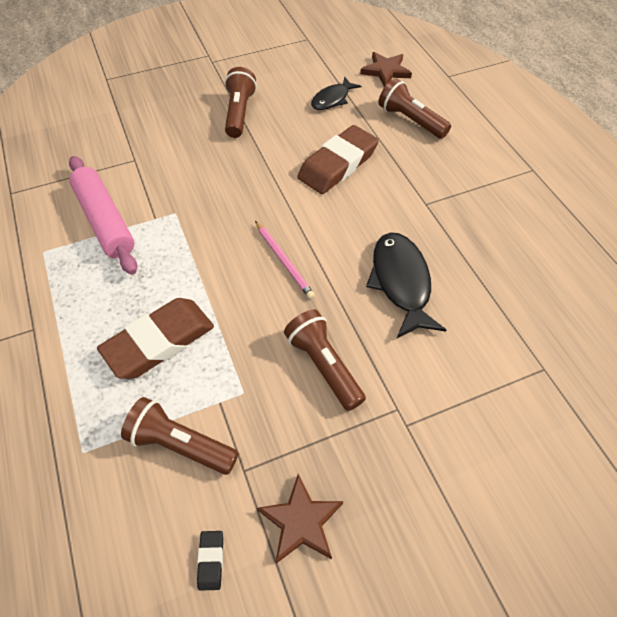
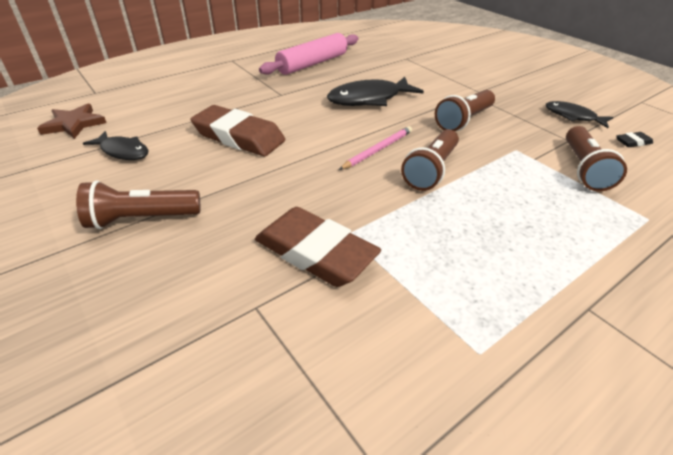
camera: 105 degrees left, 15 degrees down
(105, 221) = (390, 298): pink rolling pin -> pink rolling pin (312, 64)
(159, 342) = (514, 202): brown eraser -> brown eraser (315, 252)
(301, 521) = (573, 116): brown star -> black fish
(410, 121) = (168, 106): brown flashlight -> brown flashlight (431, 170)

